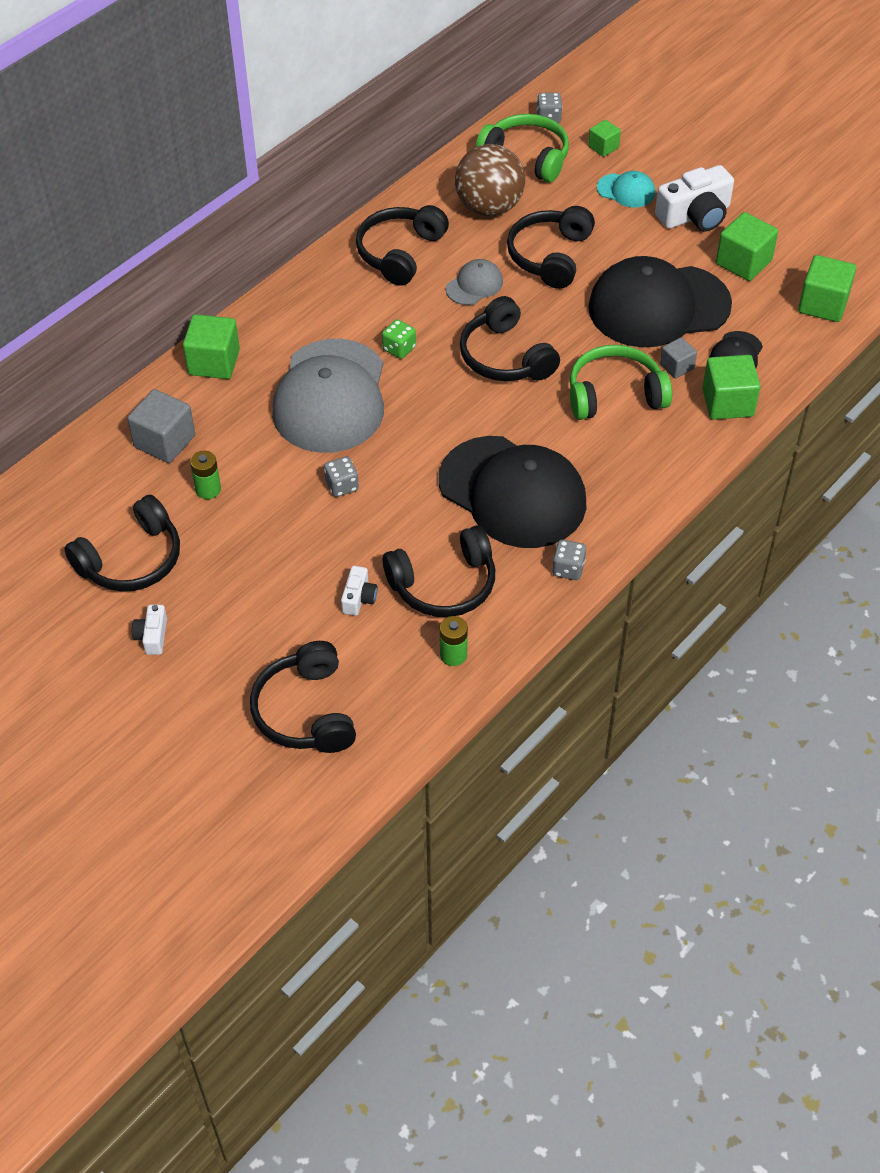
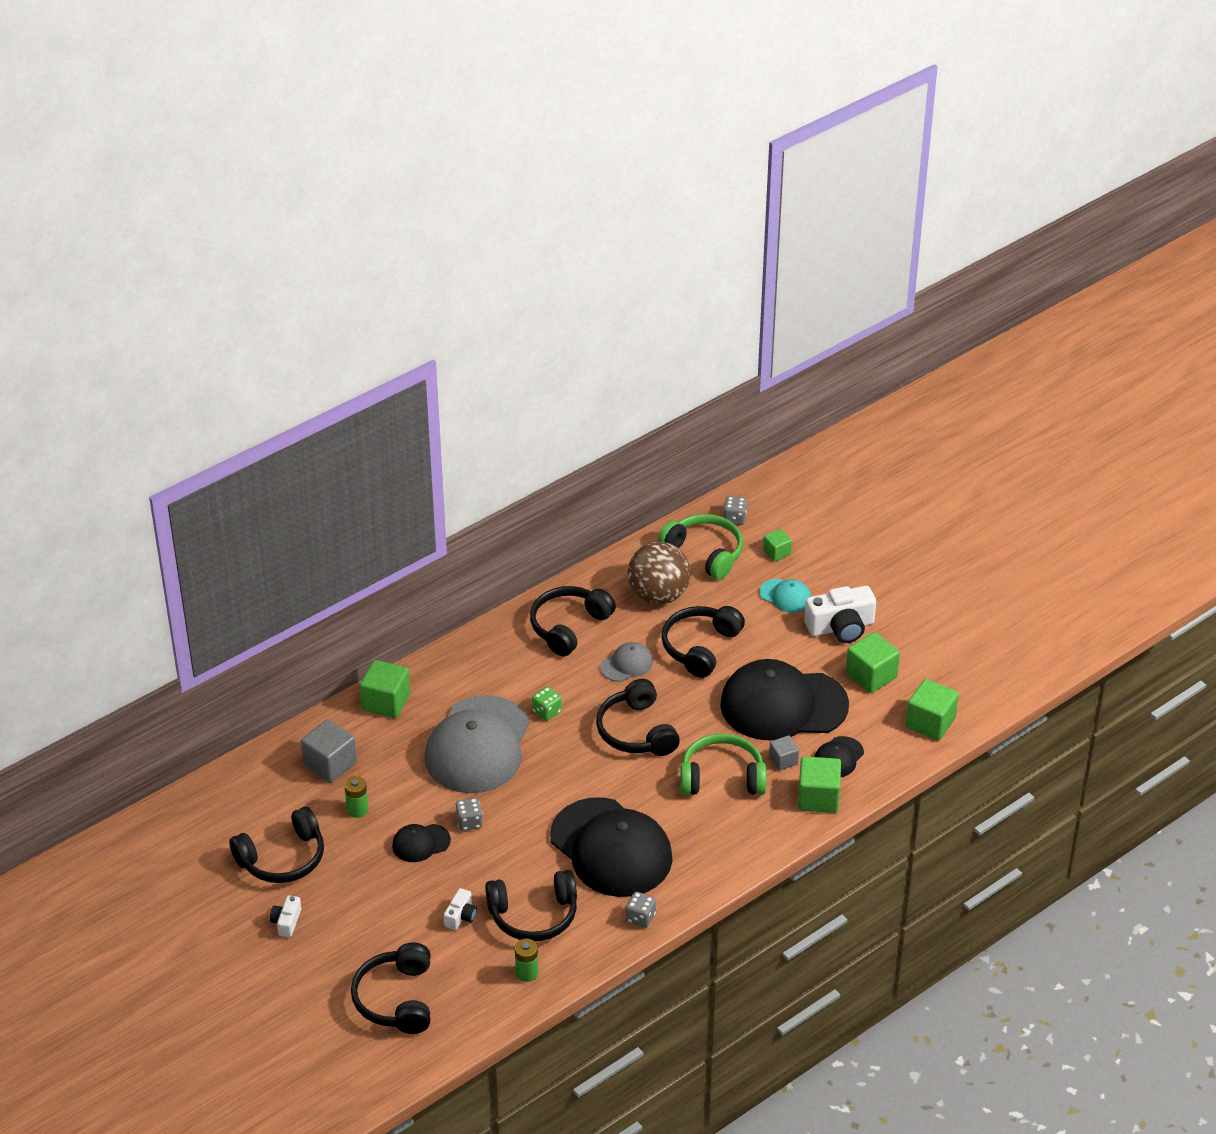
camera: 10 degrees right, 10 degrees down
(291, 518) = (421, 843): none -> black cap

